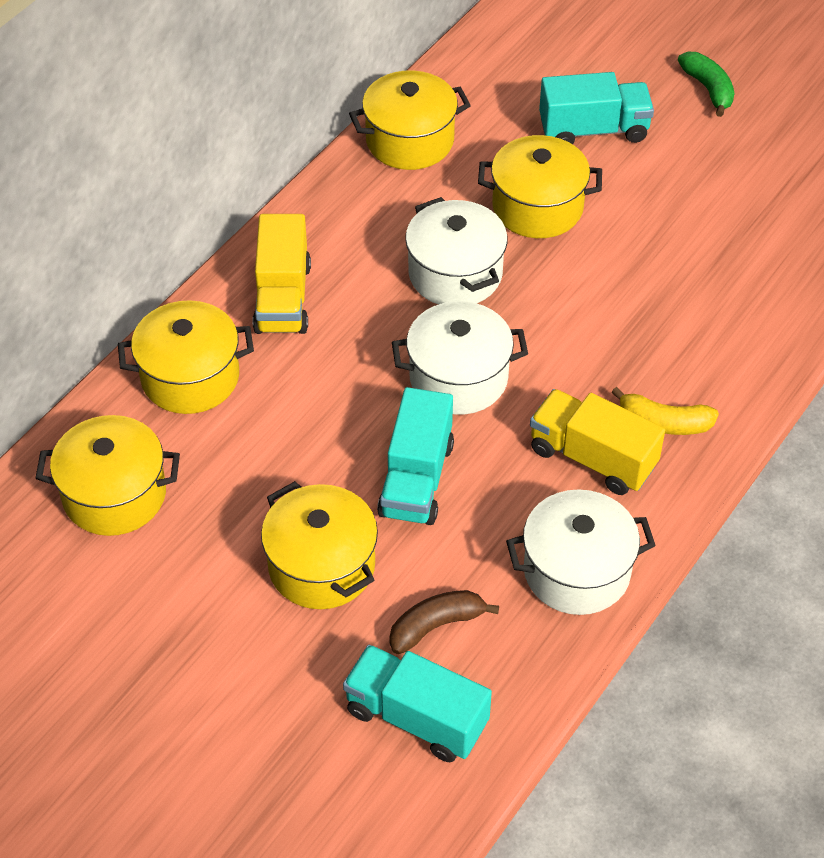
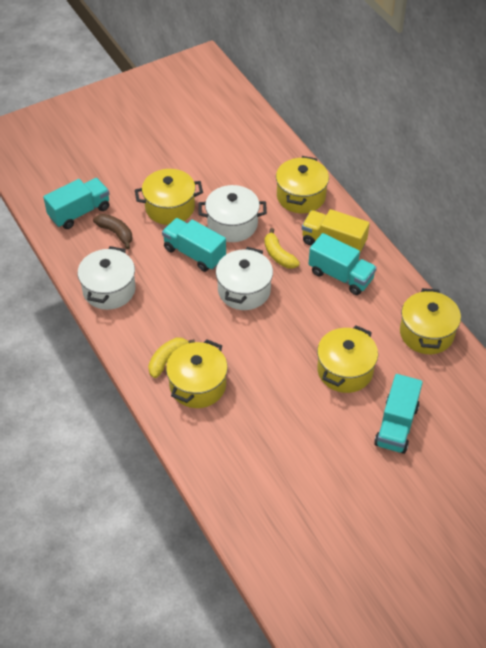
camera: 115 degrees right, 0 degrees up
(114, 495) = (248, 156): yellow pot -> yellow pot (198, 385)
(352, 267) = (340, 276): none -> turquoise truck
(352, 359) = (279, 255): none -> yellow banana
(436, 626) = (116, 233): brown banana -> brown banana turned 45 degrees counterclockwise
(455, 274) = (313, 315): white pot -> white pot (232, 224)
(592, 458) = (165, 322): yellow truck -> none
(708, 89) = (407, 506): green banana -> none

